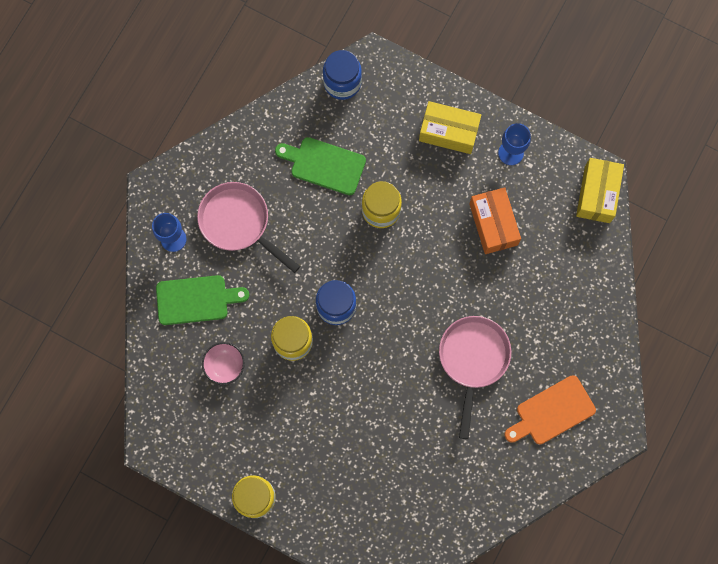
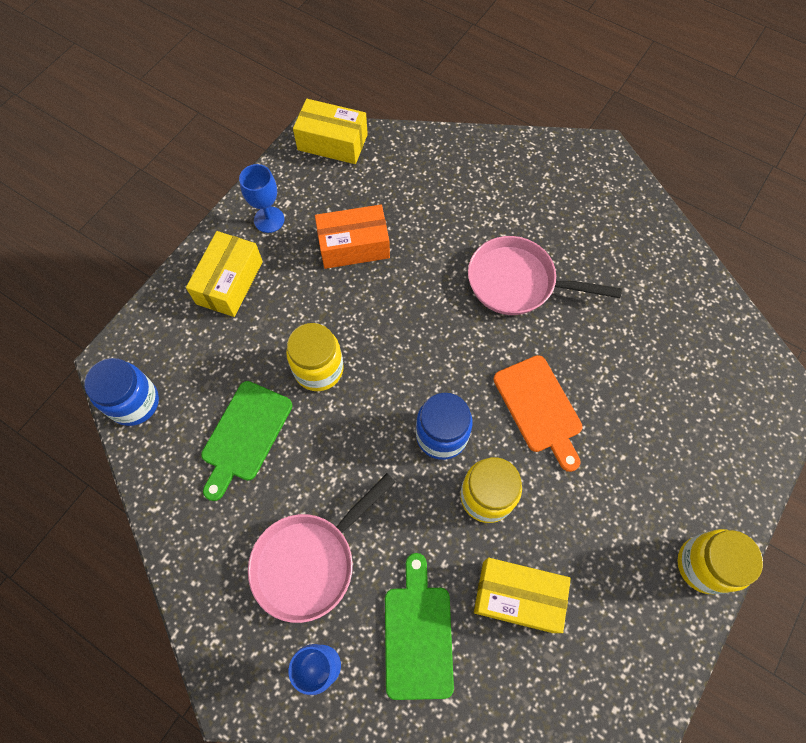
camera: 85 degrees left, 10 degrees down
(225, 365) = (517, 597): pink bowl -> yellow box
(552, 412) = (579, 209): orange cutting board -> orange cutting board (539, 408)

